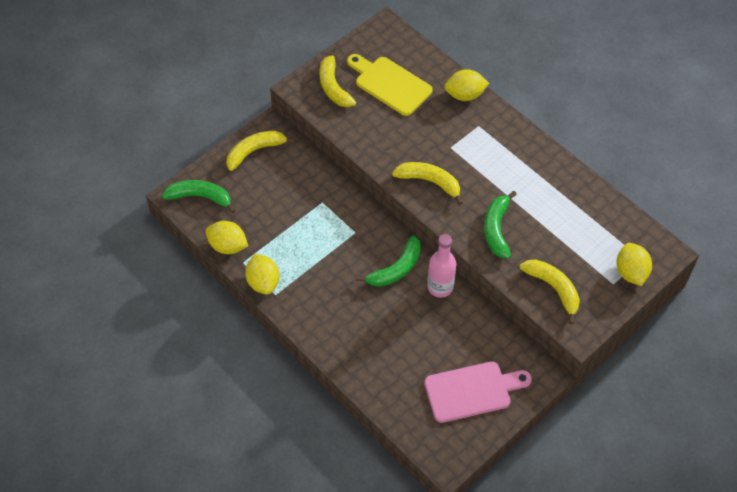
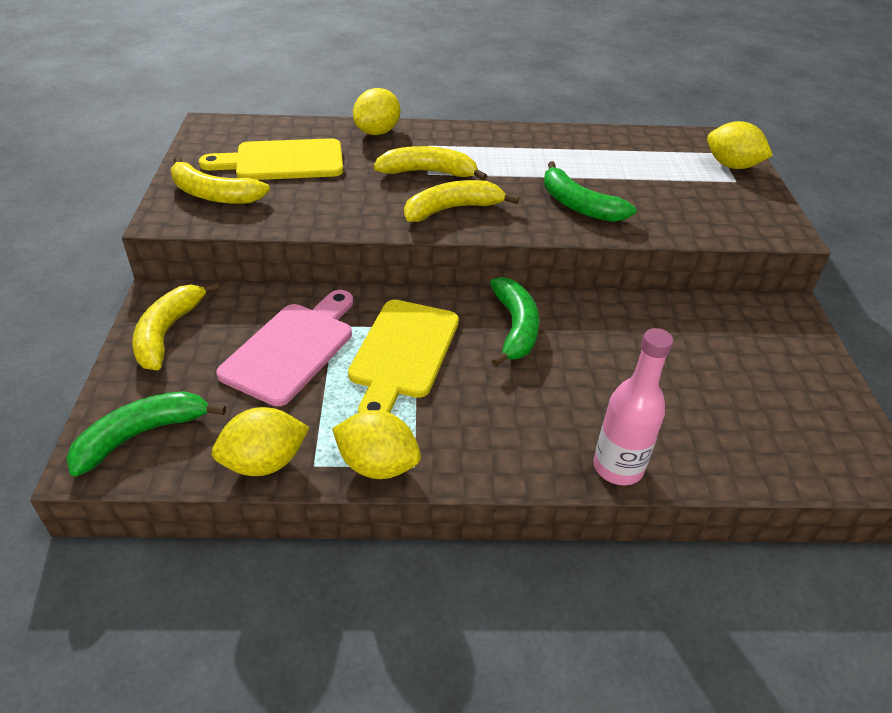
camera: 50 degrees left, 15 degrees down
(332, 241) = (403, 353): none -> yellow cutting board
(440, 287) = (583, 311): pink bottle -> pink bottle (618, 467)
(472, 391) = (769, 377): pink cutting board -> pink cutting board (292, 348)
(553, 288) = (704, 215): yellow banana -> yellow banana (428, 172)

